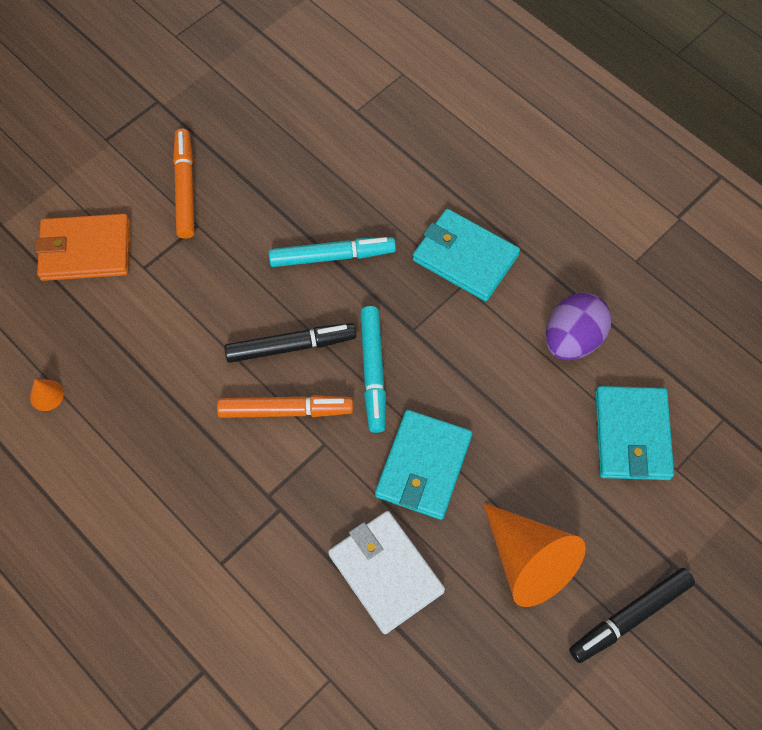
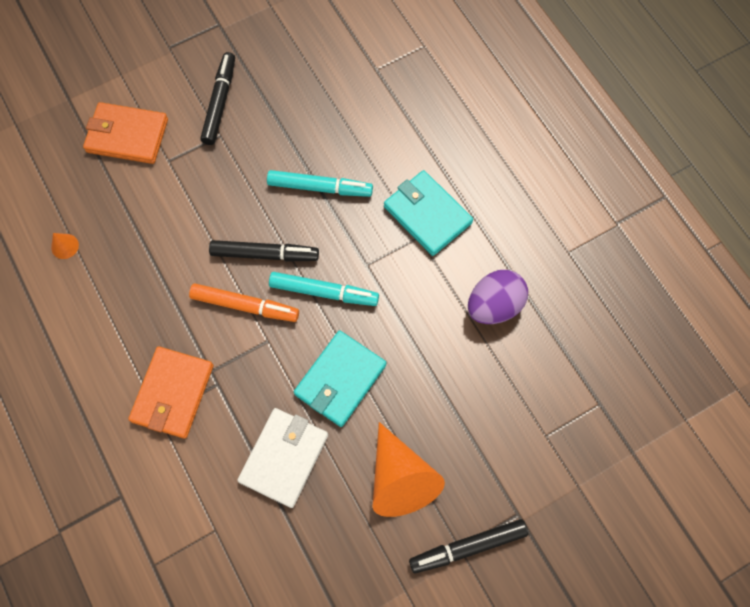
camera: 15 degrees right, 5 degrees up
(185, 188) = (219, 102): orange marker -> black marker
(230, 533) = (173, 393): none -> orange wallet
(373, 372) = (324, 292): turquoise marker -> turquoise marker turned 90 degrees counterclockwise
(385, 573) = (284, 457): white wallet -> white wallet turned 45 degrees clockwise
(632, 435) = (518, 398): turquoise wallet -> none

